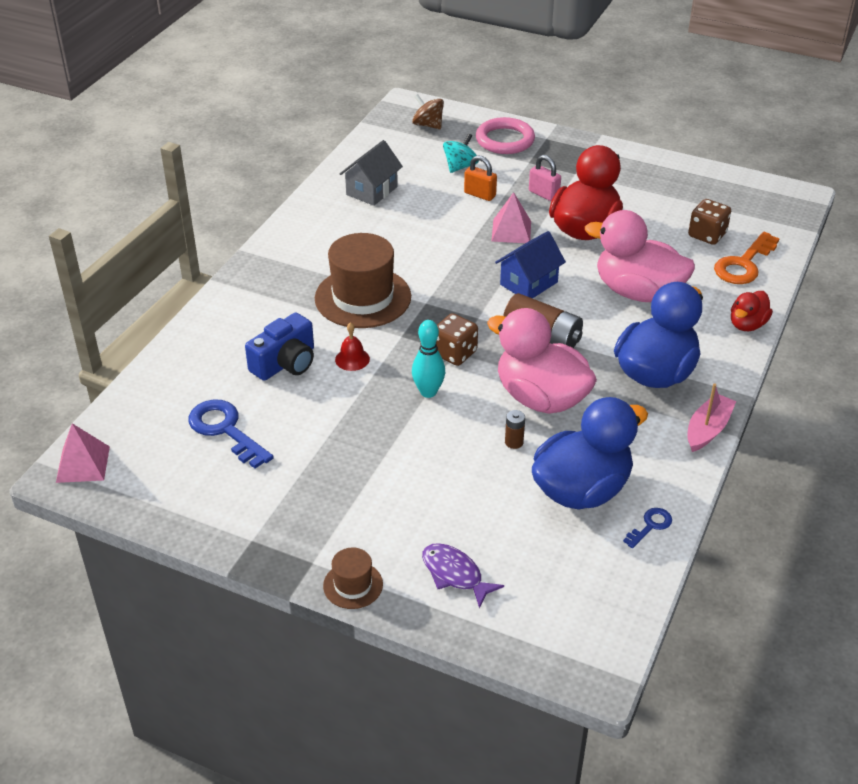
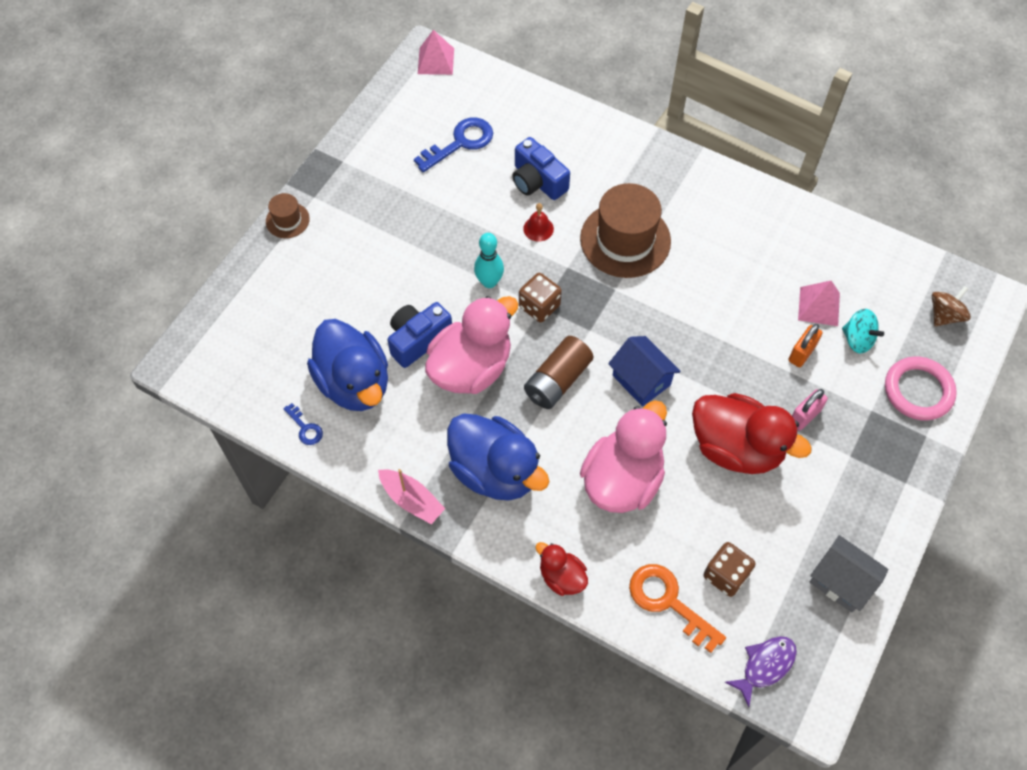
camera: 95 degrees right, 20 degrees up
(372, 191) = (805, 255): grey house -> grey house (841, 581)
(455, 574) = (284, 284): purple fish -> purple fish (765, 666)
(511, 231) = (733, 375): pink pyramid -> pink pyramid (818, 306)
(514, 442) = (418, 340): brown battery -> blue camera

